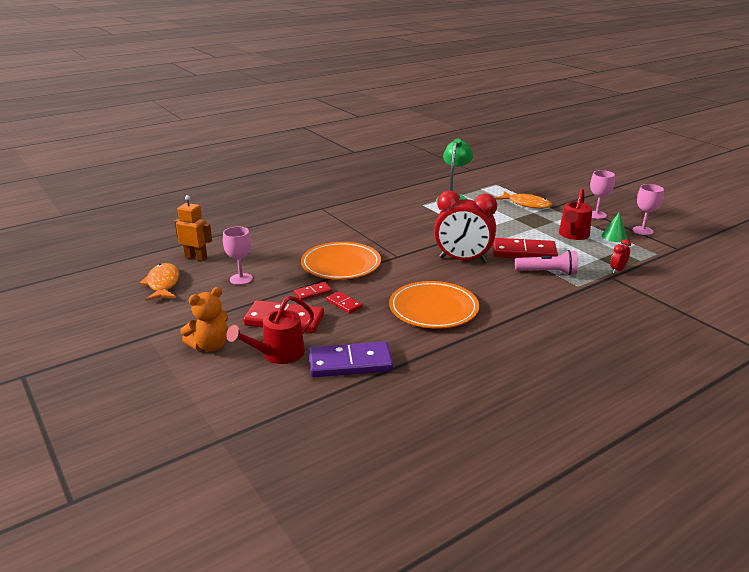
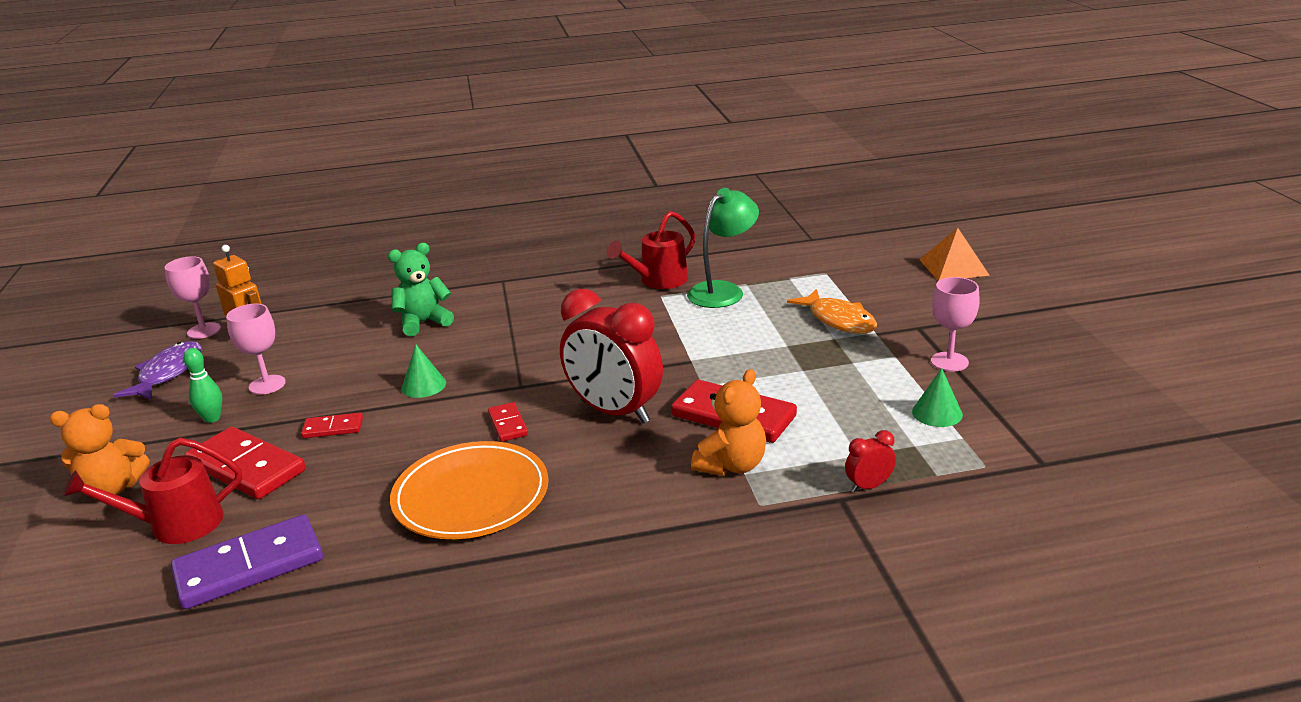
camera: 25 degrees right, 0 degrees up
(163, 284) = (168, 373): orange fish -> purple fish
(228, 301) = (212, 418): none -> green bowling pin
(300, 235) = (423, 322): none -> green teddy bear
(341, 264) = (423, 385): orange plate -> green cone
(344, 304) = (353, 457): red domino -> red domino (508, 424)
(350, 363) = (249, 566): purple domino -> purple domino turned 45 degrees counterclockwise
(547, 272) = (732, 465): pink flashlight -> orange teddy bear
(554, 175) = (954, 267): none -> orange pyramid
(573, 235) = (859, 397): red watering can -> red watering can (658, 281)
(642, 231) = (1008, 410): pink goblet -> pink goblet (204, 331)

